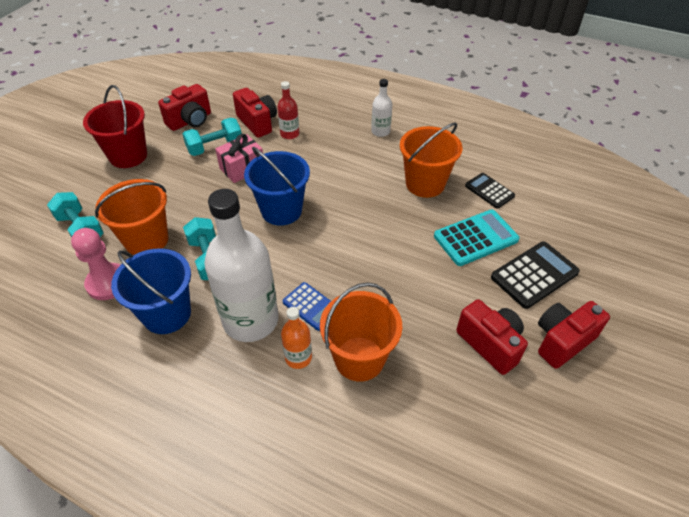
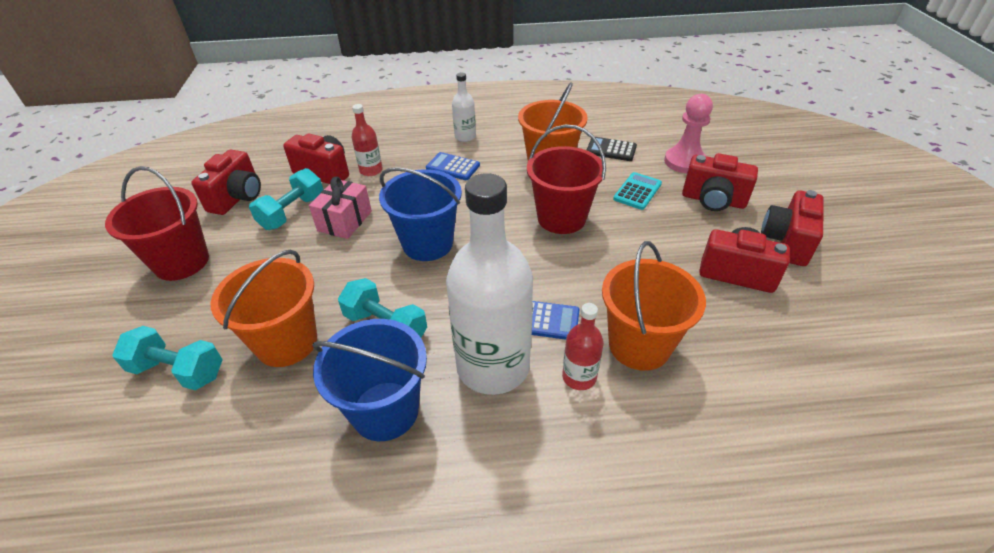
camera: 30 degrees left, 5 degrees down
(108, 283) = (273, 415): pink pawn -> pink pawn (684, 162)
(298, 357) = (579, 377): orange bottle -> red bottle
(349, 155) = (453, 167): none -> blue calculator
(393, 233) = (561, 218): none -> red bucket
(475, 238) = (637, 191): turquoise calculator -> turquoise calculator, size x0.64
(534, 275) = (713, 200): black calculator -> red camera

